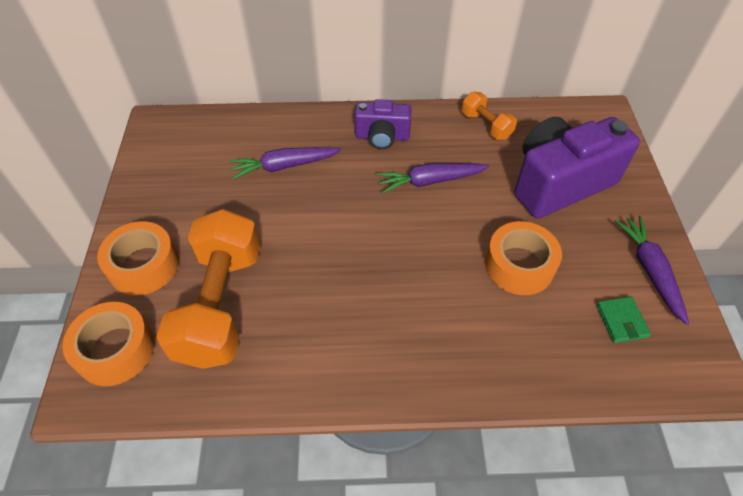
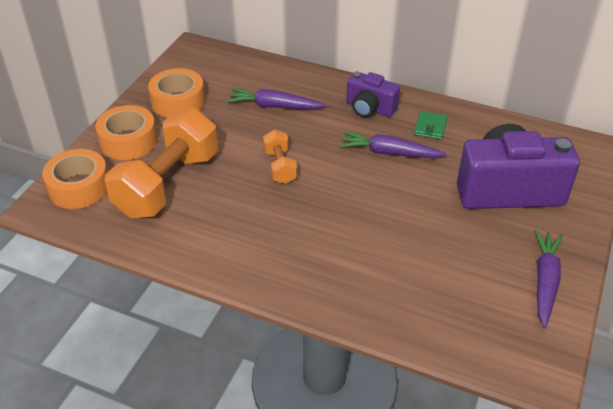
camera: 25 degrees right, 10 degrees down
(486, 125) = (470, 126): orange dumbbell -> orange dumbbell (280, 166)
(519, 265) = (424, 237): orange tape -> orange tape (178, 102)
(621, 321) = (488, 307): green wallet -> green wallet (430, 127)

